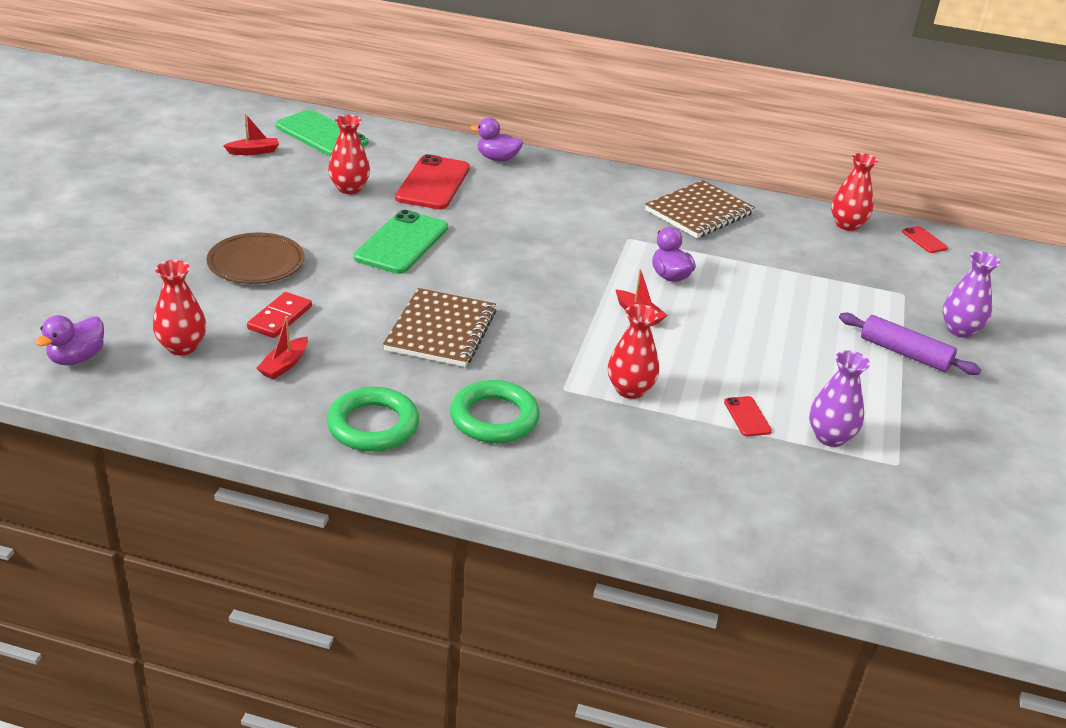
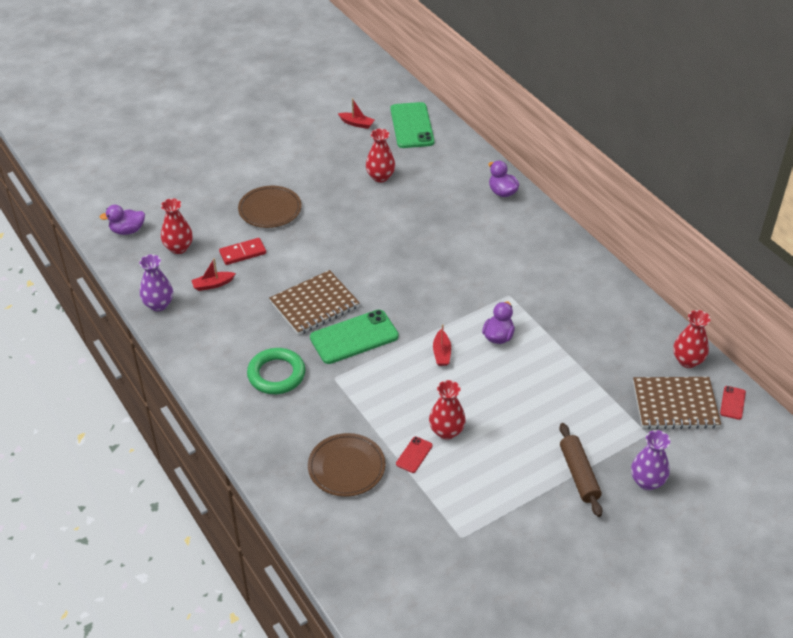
camera: 45 degrees right, 10 degrees up
(373, 425) = (213, 345): green ring -> none
(401, 243) = (364, 232): green phone -> green phone (354, 337)
(433, 183) = (436, 194): red phone -> none
(630, 390) = (369, 399): red vase -> red vase (446, 431)
(699, 212) = (587, 298): brown notebook -> brown notebook (675, 405)
(701, 466) = (346, 467): none -> brown plate
(830, 437) = (445, 496): purple vase -> purple vase (158, 304)
(904, 353) = (579, 474): purple rolling pin -> brown rolling pin

